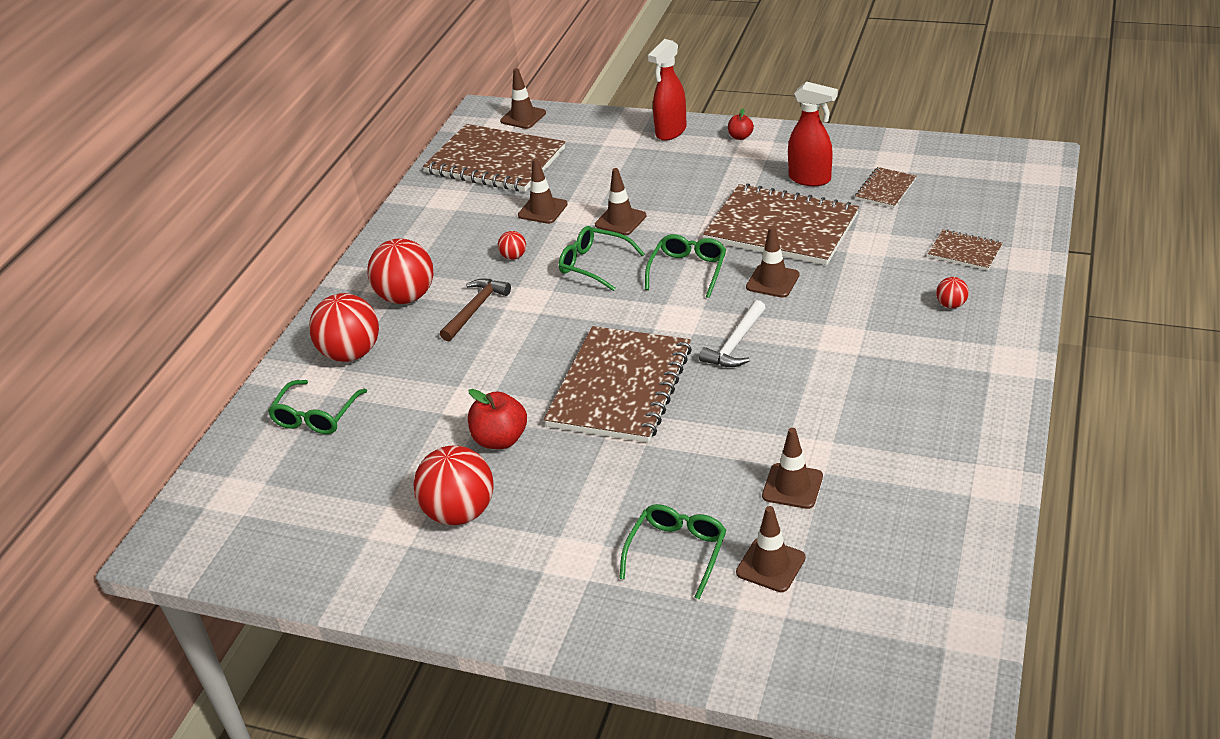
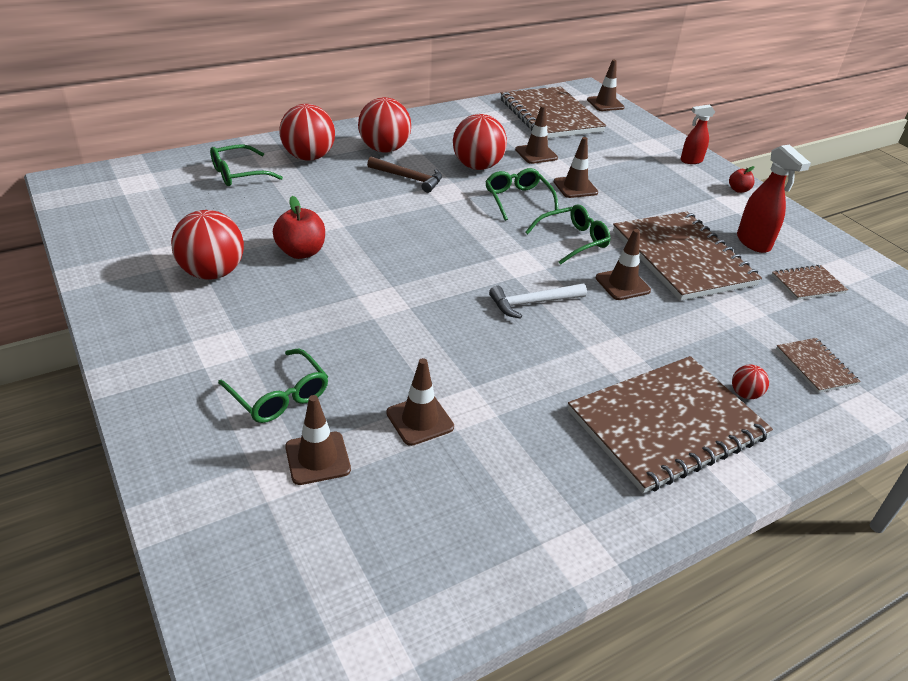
camera: 35 degrees right, 0 degrees up
(475, 309) = (409, 178): brown hammer -> brown hammer turned 45 degrees clockwise
(513, 256) = (477, 166): red ball -> red ball, size x2.20
(620, 387) = (416, 274): brown notebook -> brown notebook (666, 424)
(670, 132) = (691, 161): red spray bottle -> red spray bottle, size x0.66
(677, 551) = (280, 396): green glasses -> green glasses turned 75 degrees clockwise

